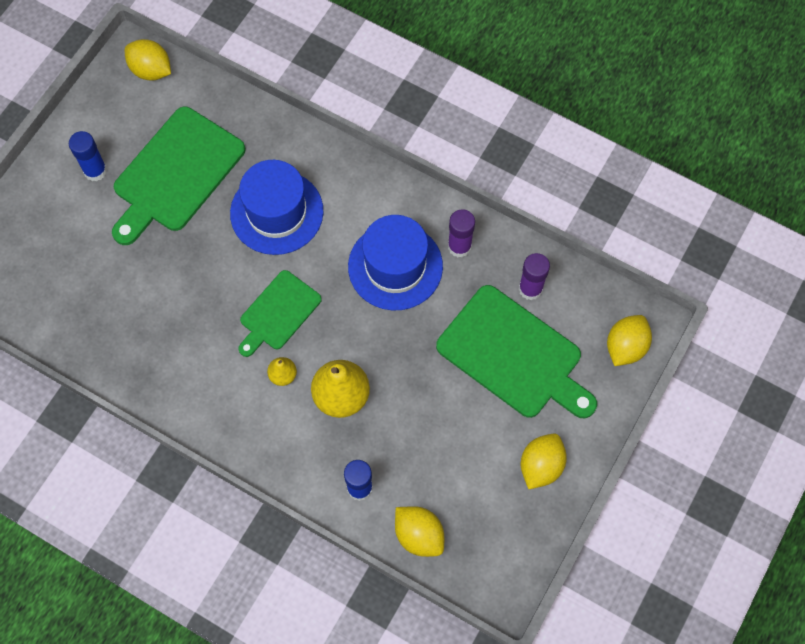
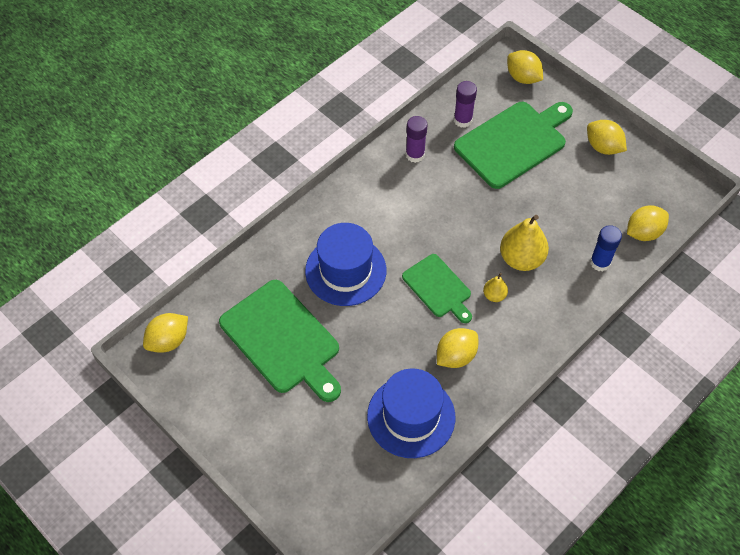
camera: 75 degrees left, 10 degrees down
(95, 171) = (256, 405): blue glue stick -> none
(194, 350) = (456, 356): none -> yellow lemon
(395, 266) = (420, 199): blue hat -> blue hat (411, 416)

